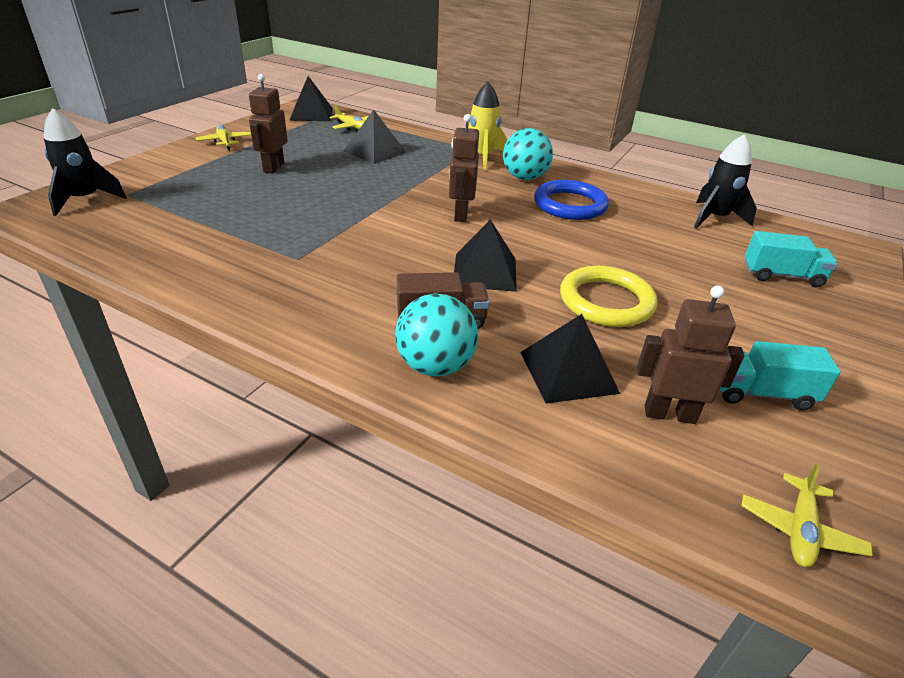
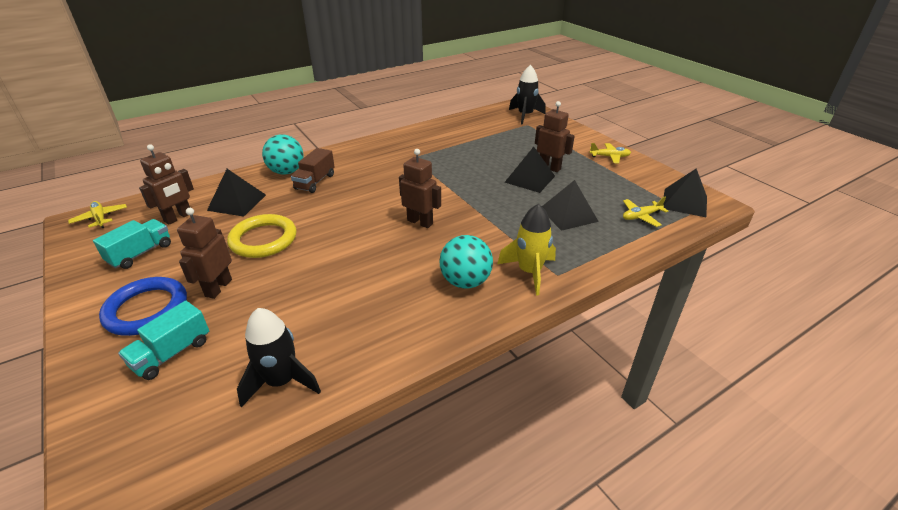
camera: 120 degrees right, 0 degrees up
(485, 272) = (340, 208): black pyramid -> black pyramid (530, 179)
(570, 205) = (392, 286): blue ring -> blue ring (146, 309)
(702, 292) = (218, 288): none -> brown robot

